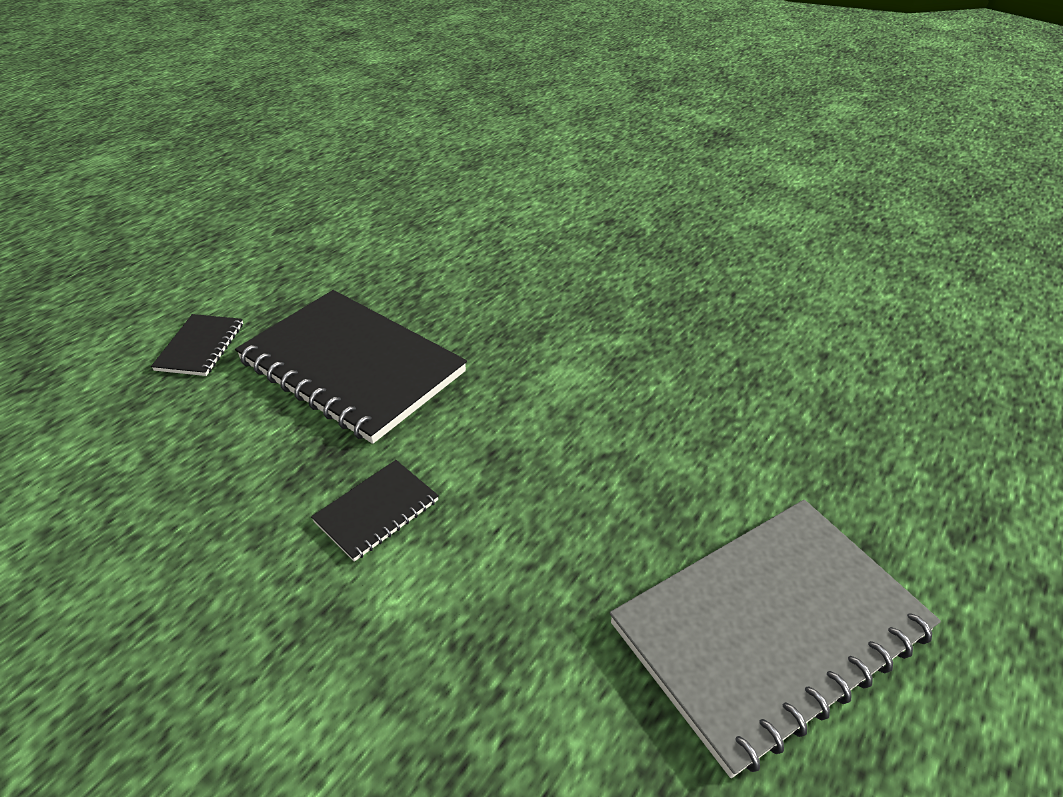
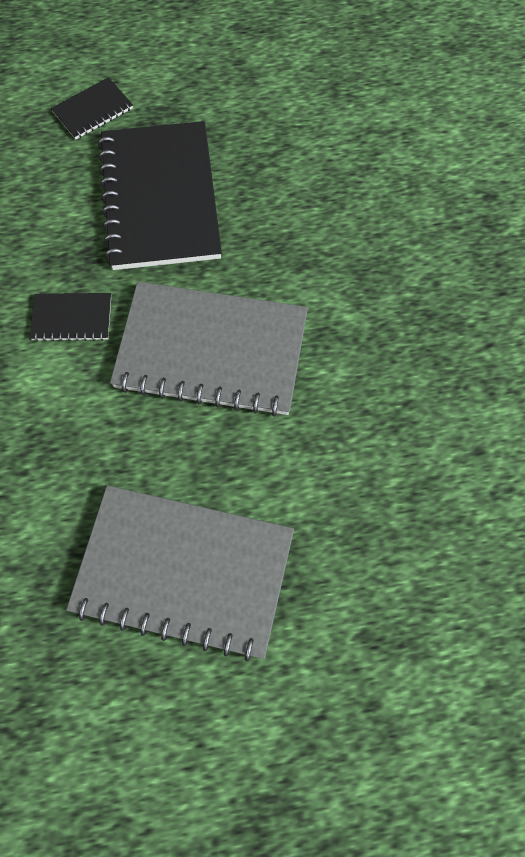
camera: 45 degrees right, 25 degrees up
(547, 438) = (211, 351): none -> grey notebook

